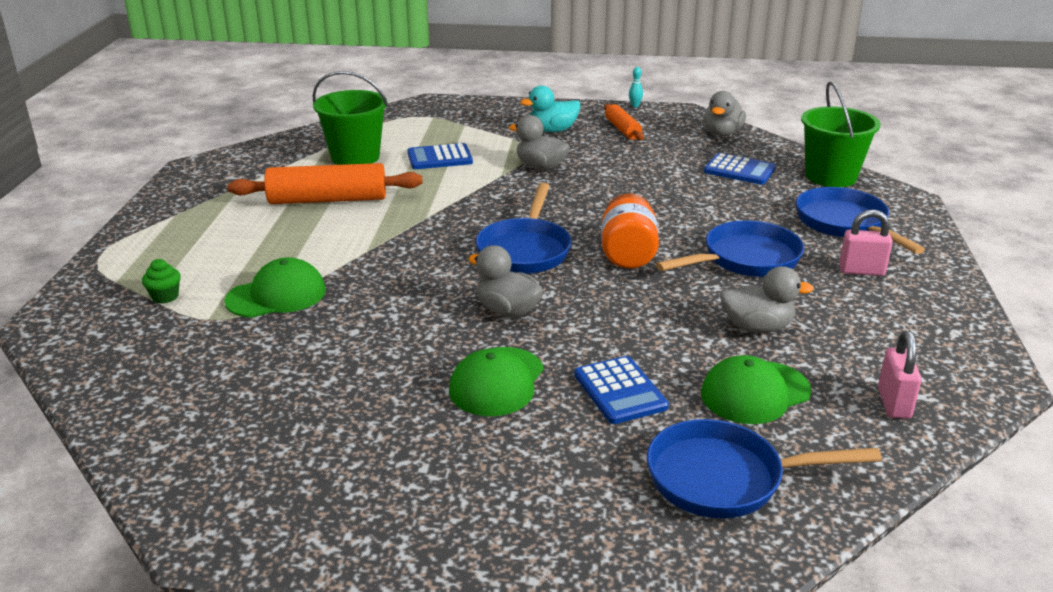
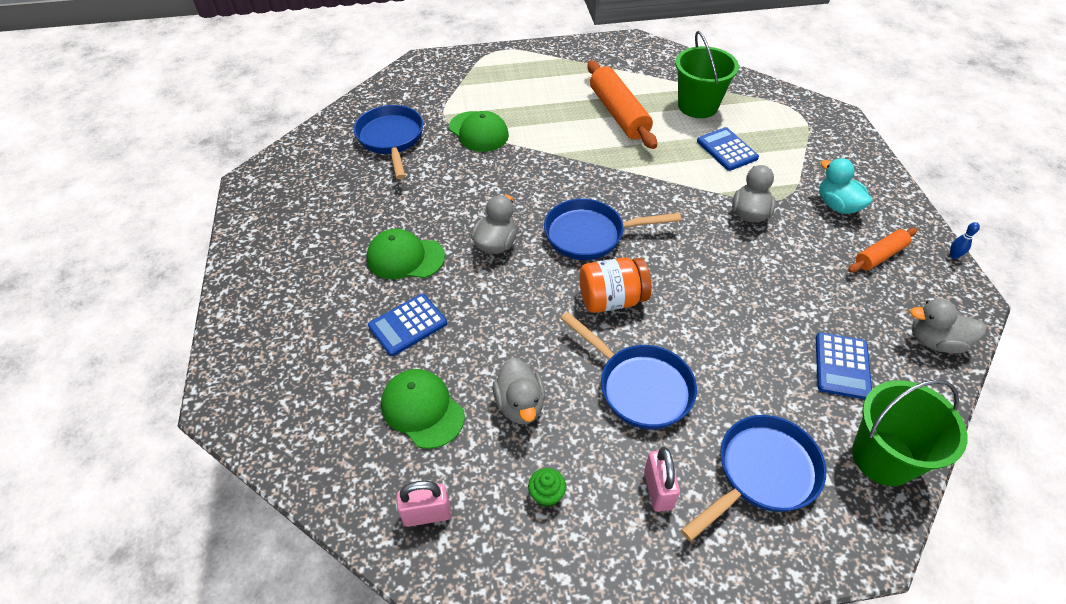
camera: 75 degrees right, 20 degrees up
(165, 297) = (462, 90): green cupcake -> green cupcake (546, 495)
(635, 106) = (953, 256): turquoise bowling pin -> blue bowling pin
(724, 478) = (315, 398): blue pan -> blue pan (391, 139)

